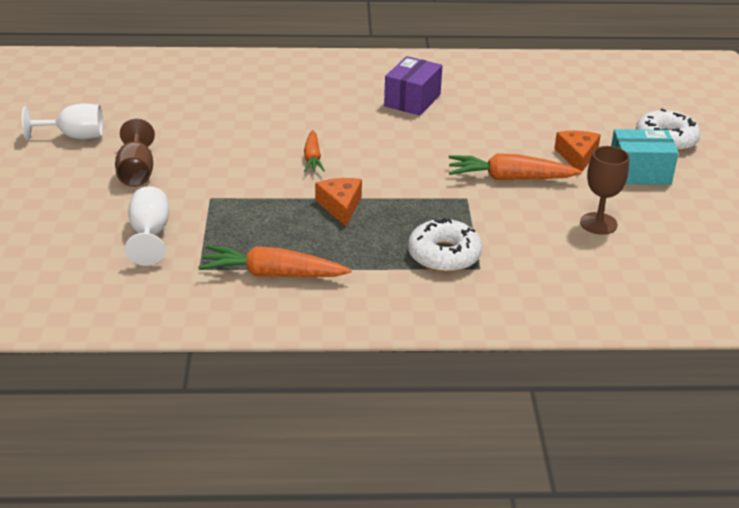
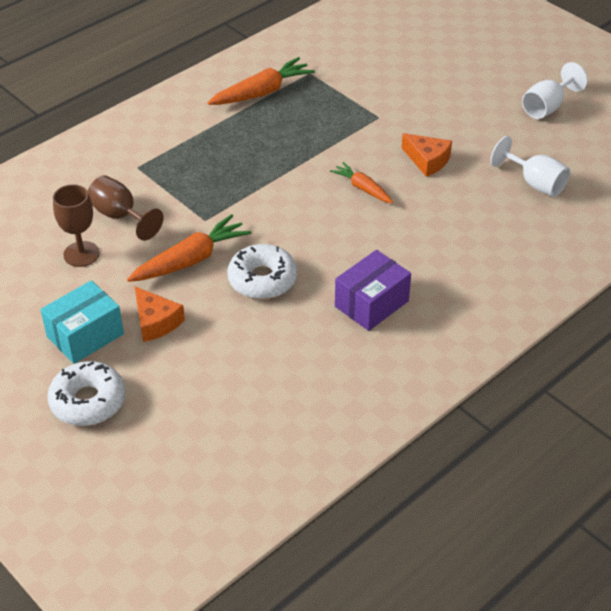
camera: 140 degrees right, 10 degrees up
(136, 172) = (456, 106): brown goblet -> brown goblet (120, 216)
(149, 235) = (371, 74): white goblet -> white goblet (535, 183)
(340, 206) = (286, 160): orange cheese -> orange cheese (427, 160)
(412, 100) = (371, 304): purple box -> purple box turned 60 degrees clockwise
(444, 255) = (171, 163): white donut -> white donut (262, 279)

